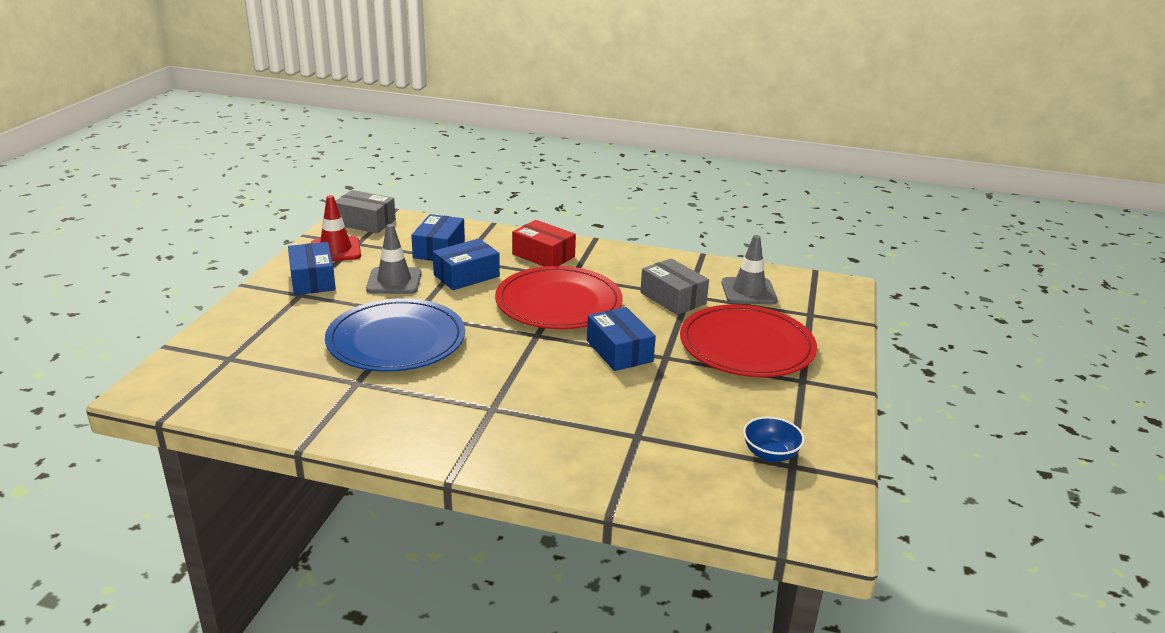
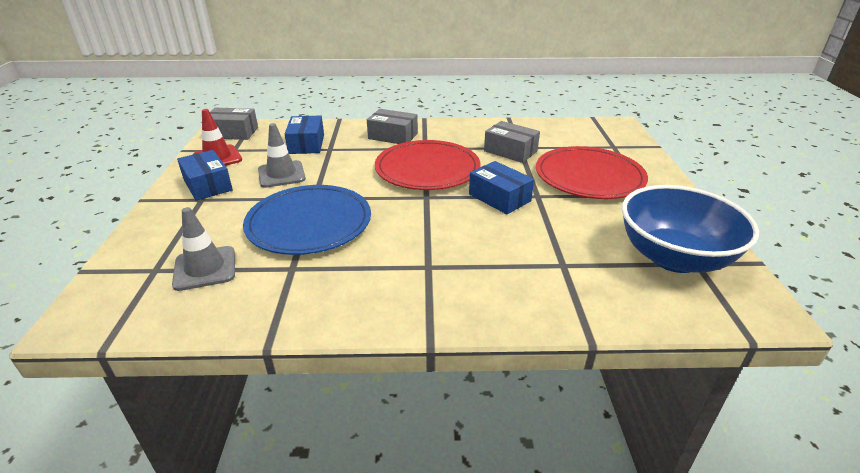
camera: 15 degrees left, 5 degrees up
(466, 275) = (340, 160): blue box -> none
(543, 255) = (393, 136): red box -> grey box
(748, 291) = (560, 138): grey traffic cone -> grey traffic cone (205, 268)
(770, 454) = (673, 257): blue bowl -> blue bowl, size x2.35

